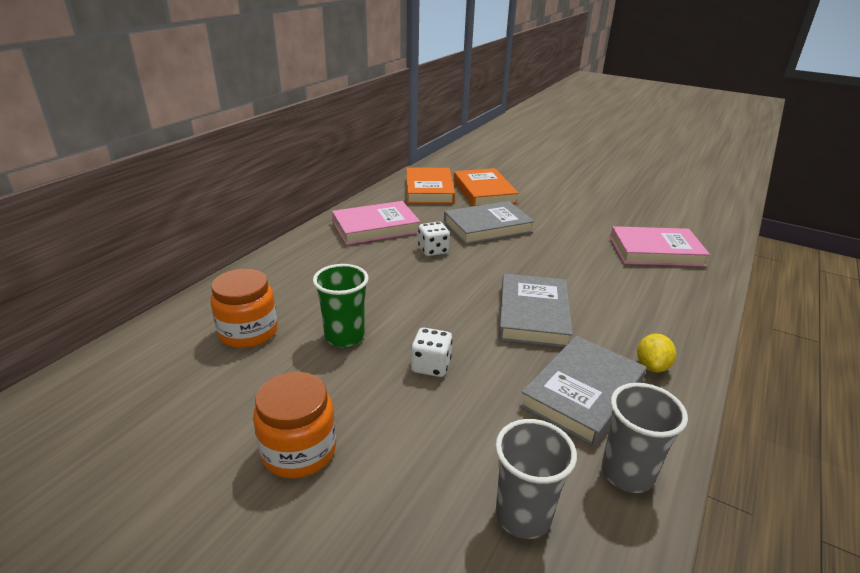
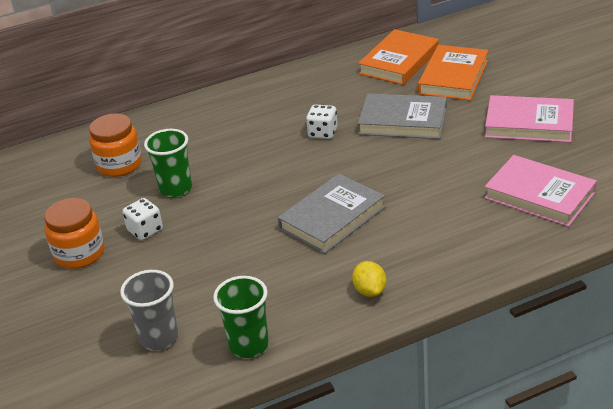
camera: 40 degrees right, 5 degrees up
(375, 227) = (300, 94): pink book -> pink book (529, 124)
(431, 366) = (209, 230): white dice -> white dice (145, 230)
(583, 393) = (289, 288): grey book -> none
(627, 473) = (249, 345): grey cup -> green cup
(652, 366) = (370, 291): yellow lemon -> yellow lemon turned 75 degrees counterclockwise

